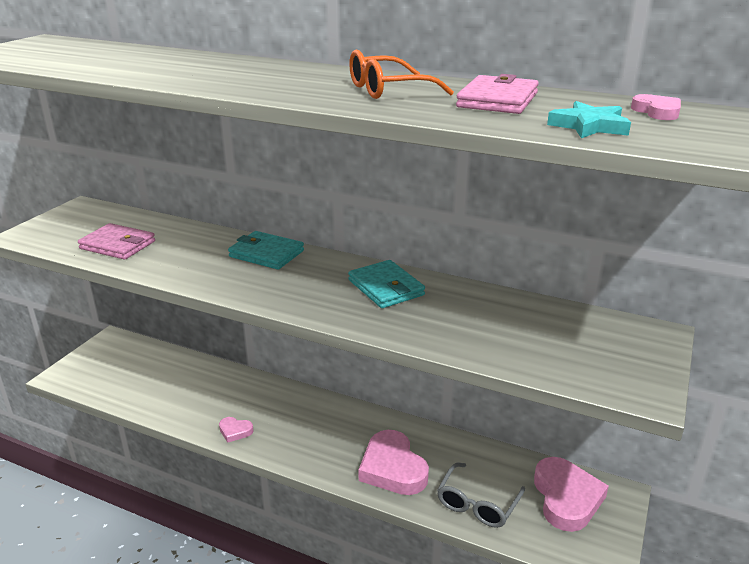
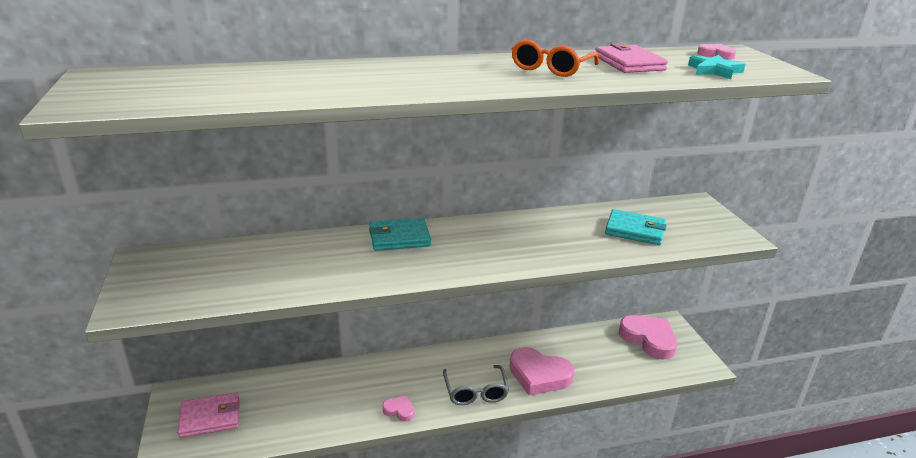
camera: 40 degrees left, 0 degrees up
(118, 245) = (253, 278): pink wallet -> pink wallet (210, 417)
(235, 431) = (399, 410): pink heart -> pink heart turned 135 degrees counterclockwise
(386, 287) = (523, 231): turquoise wallet -> turquoise wallet (635, 230)
(477, 504) = (611, 369): grey glasses -> grey glasses (475, 392)

